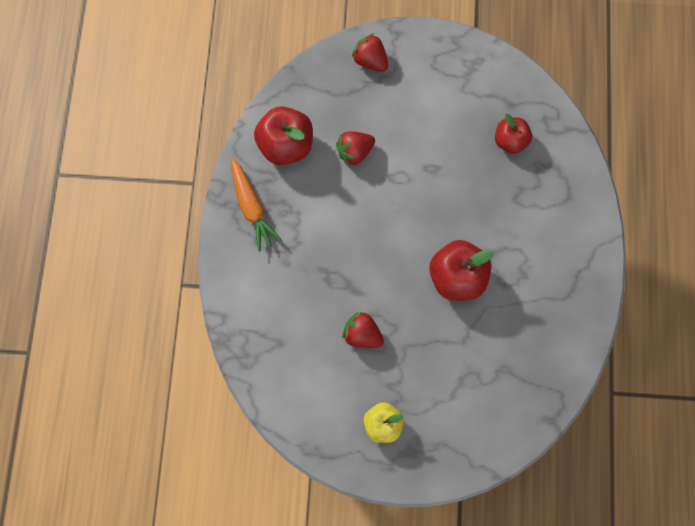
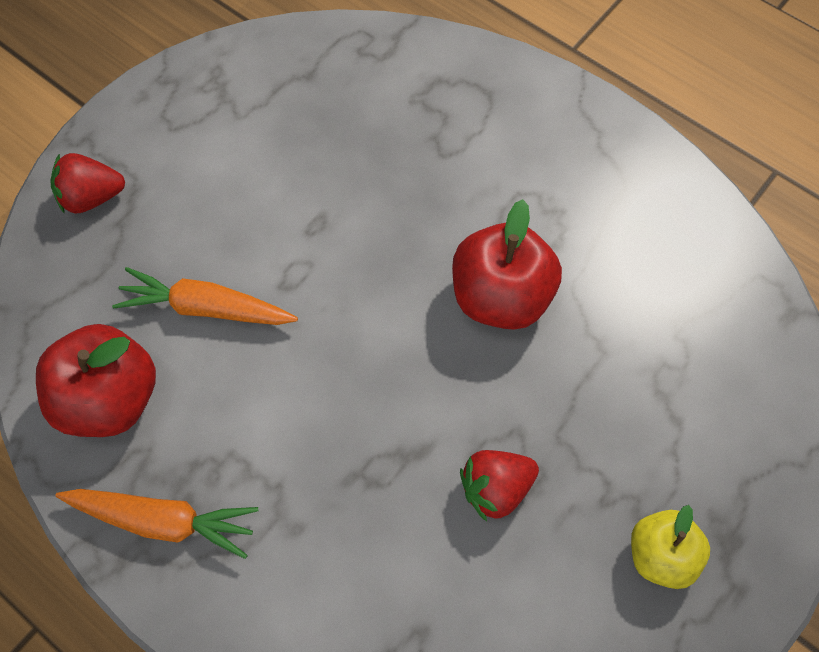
camera: 55 degrees left, 10 degrees down
(354, 152) = (206, 308): red strawberry -> orange carrot
(510, 141) = (358, 108): red apple -> none

